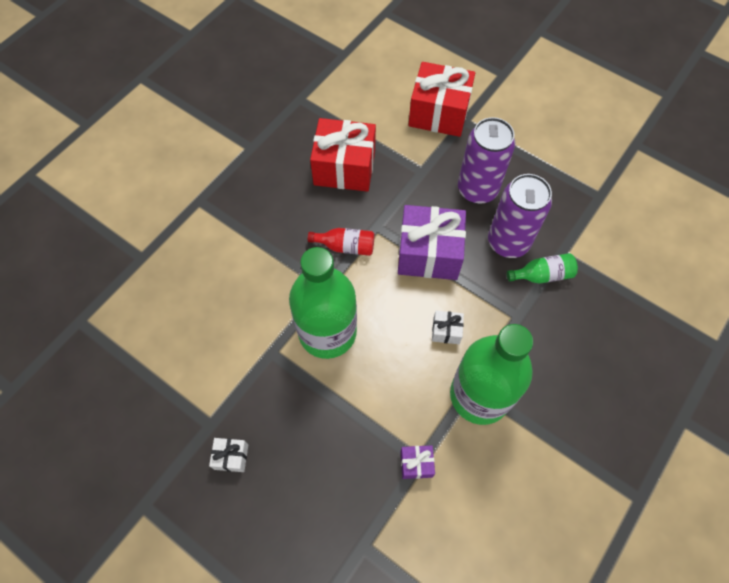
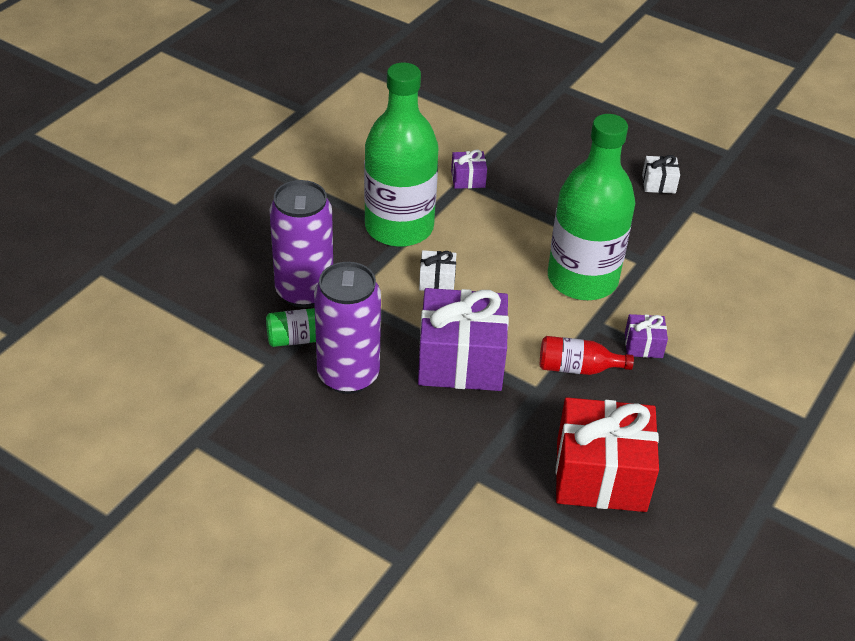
camera: 175 degrees right, 20 degrees down
(293, 266) = (643, 345): none -> purple gift
(439, 113) = (449, 575): red gift -> none
(477, 190) = (388, 445): purple can -> purple can (304, 291)

